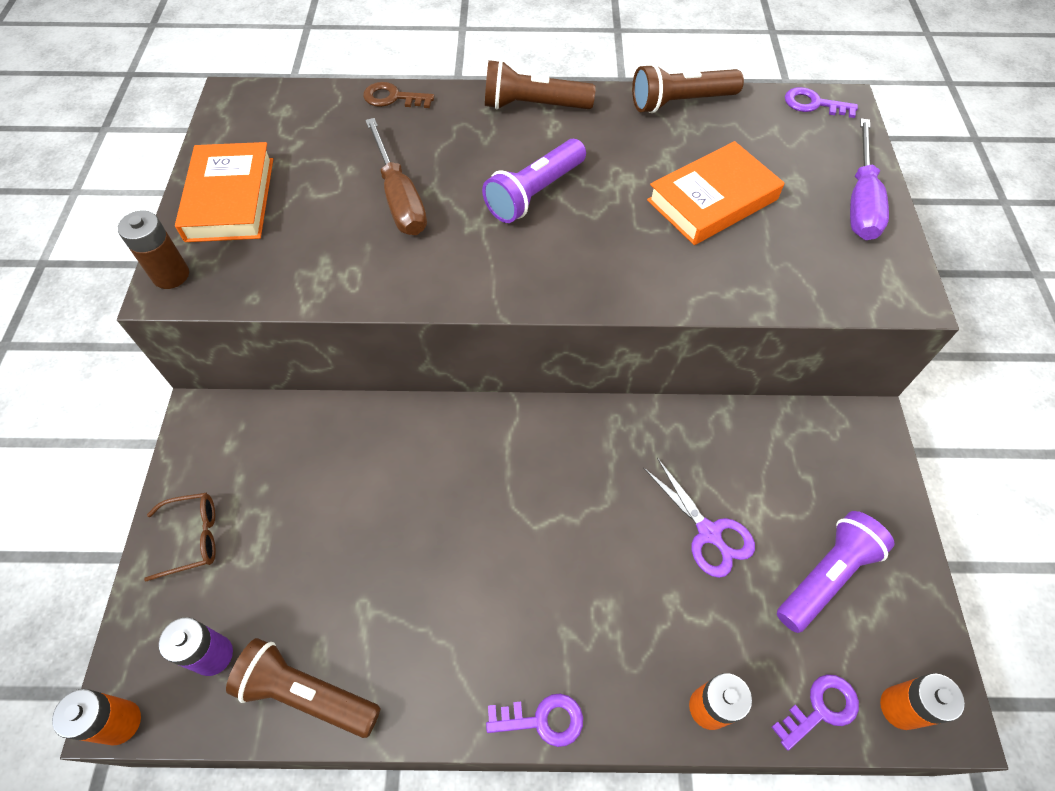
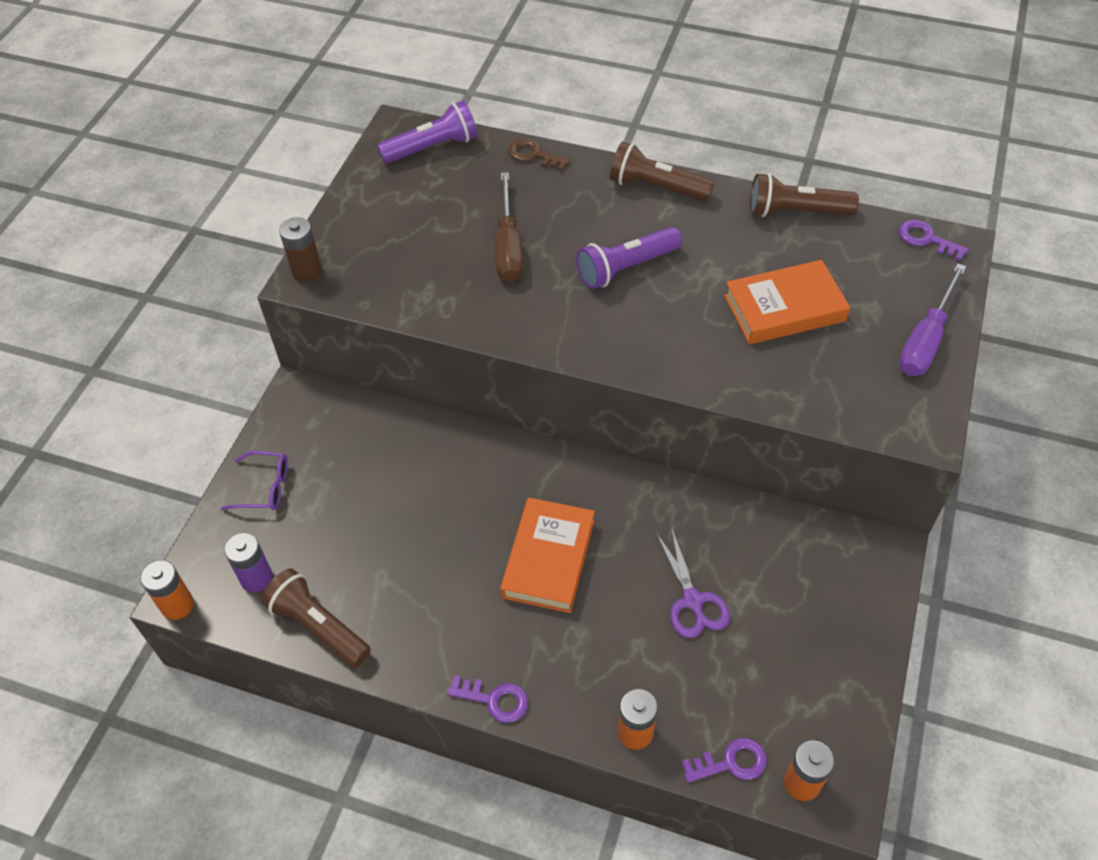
camera: 20 degrees right, 5 degrees down
(192, 538) = (264, 487): brown glasses -> purple glasses
(230, 199) = (370, 218): orange book -> orange book (548, 559)
(826, 576) = (783, 664): purple flashlight -> purple flashlight (432, 148)

